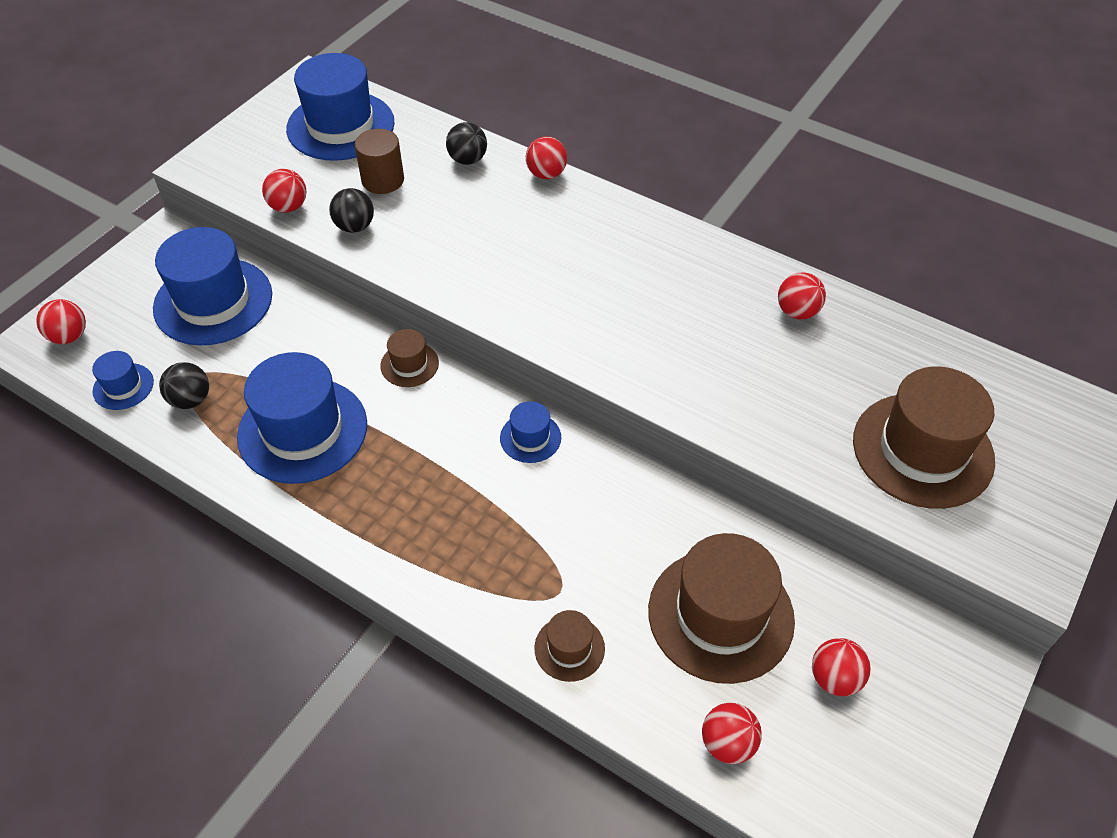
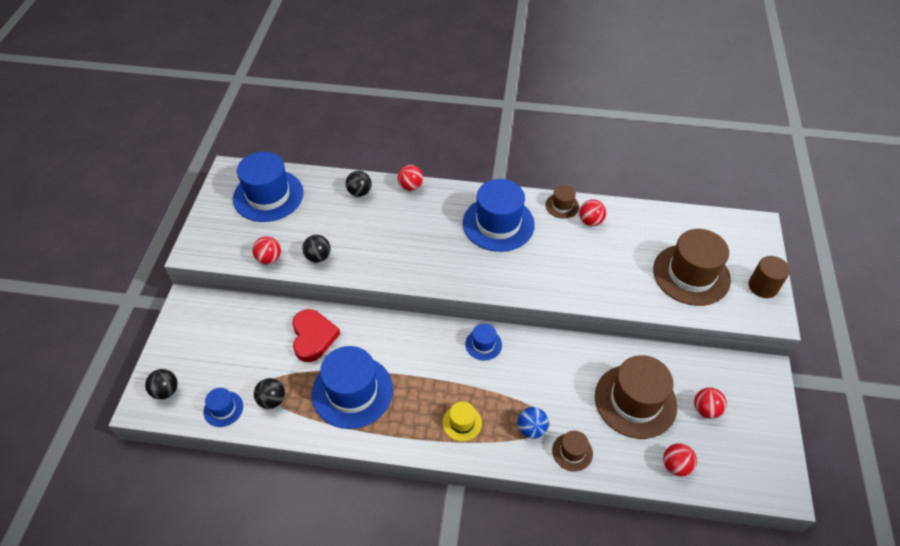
camera: 25 degrees left, 0 degrees up
(69, 336) = (166, 391): red ball -> black ball
(213, 301) = (246, 334): blue hat -> blue hat (498, 223)
(297, 337) = (313, 337): none -> red heart
(383, 180) = (316, 222): brown cylinder -> brown cylinder (763, 286)
(409, 364) = (390, 328): brown hat -> brown hat (562, 206)
(429, 535) = (462, 423): none -> yellow hat
(526, 588) = (531, 429): none -> blue ball

